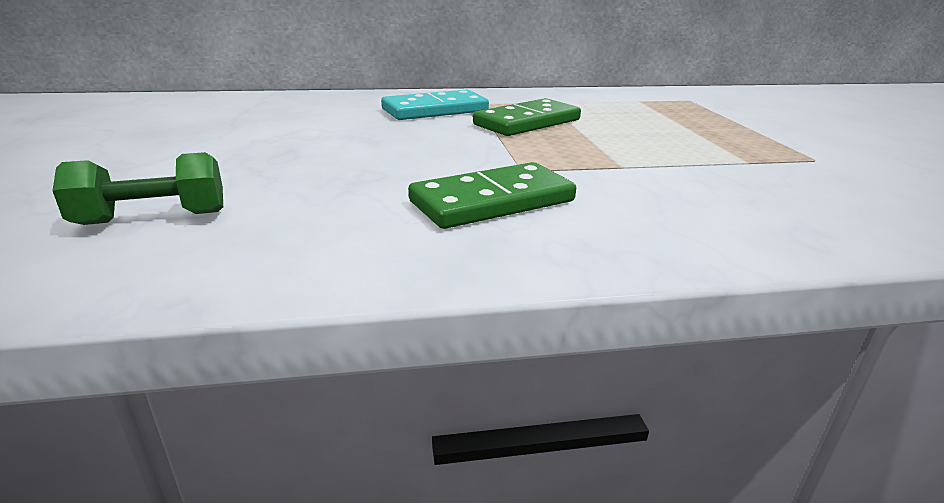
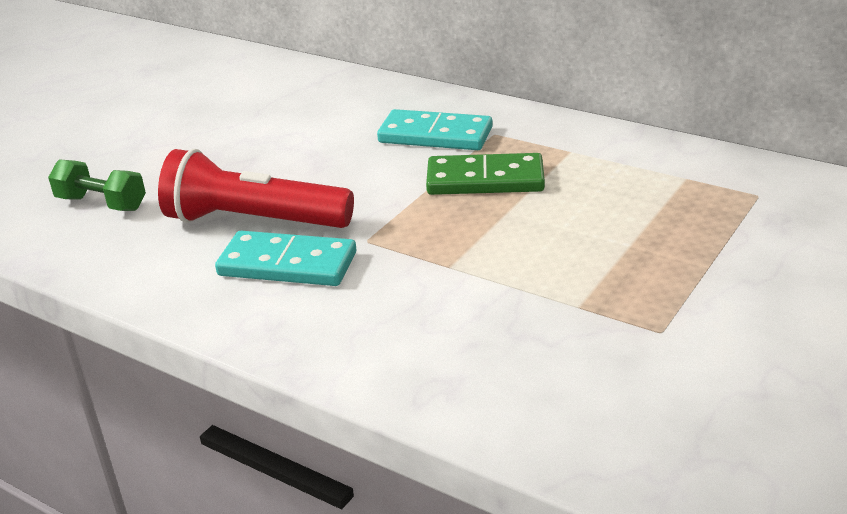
camera: 45 degrees right, 5 degrees up
(389, 184) = (254, 221): none -> red flashlight
(492, 201) = (287, 264): green domino -> turquoise domino

